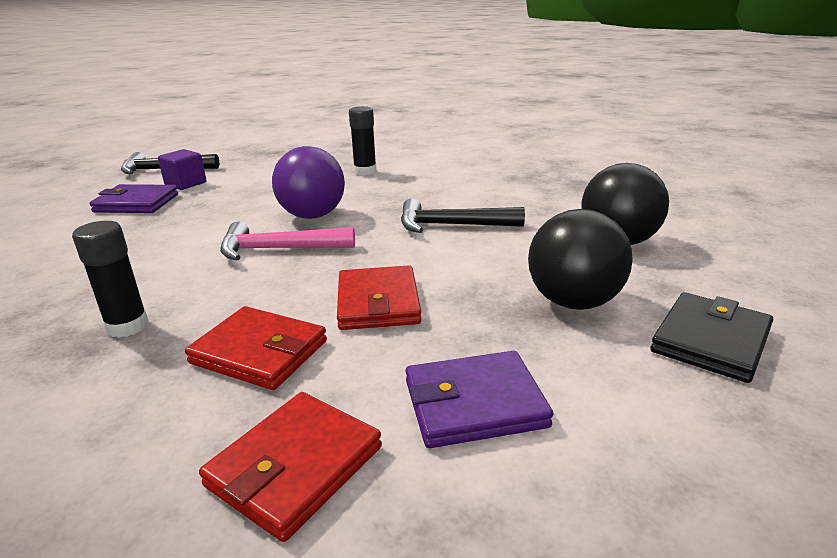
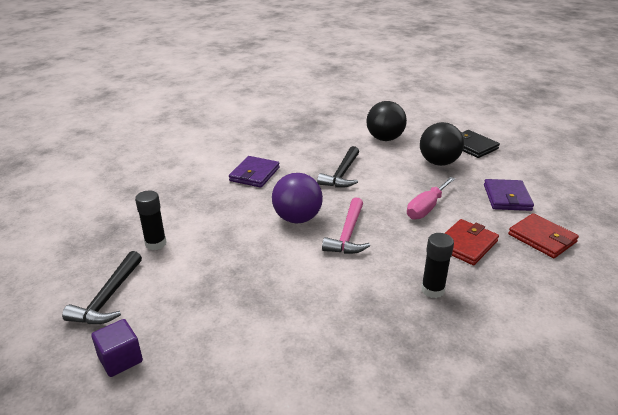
camera: 75 degrees left, 5 degrees up
(136, 203) = (206, 308): purple wallet -> purple wallet (254, 174)
(185, 184) = (171, 281): purple cube -> purple cube (120, 359)
(365, 171) = (218, 189): black glue stick -> black glue stick (155, 243)
(378, 302) = (426, 208): red wallet -> pink screwdriver

